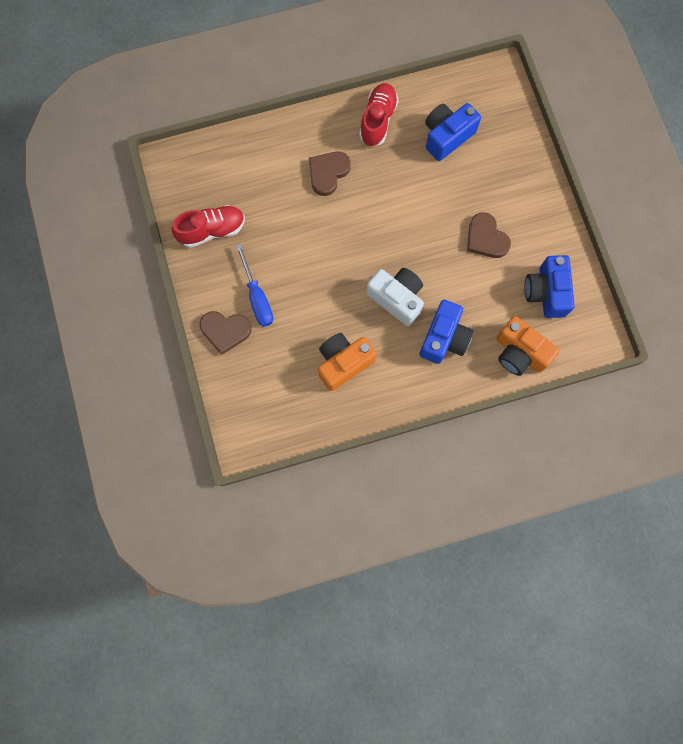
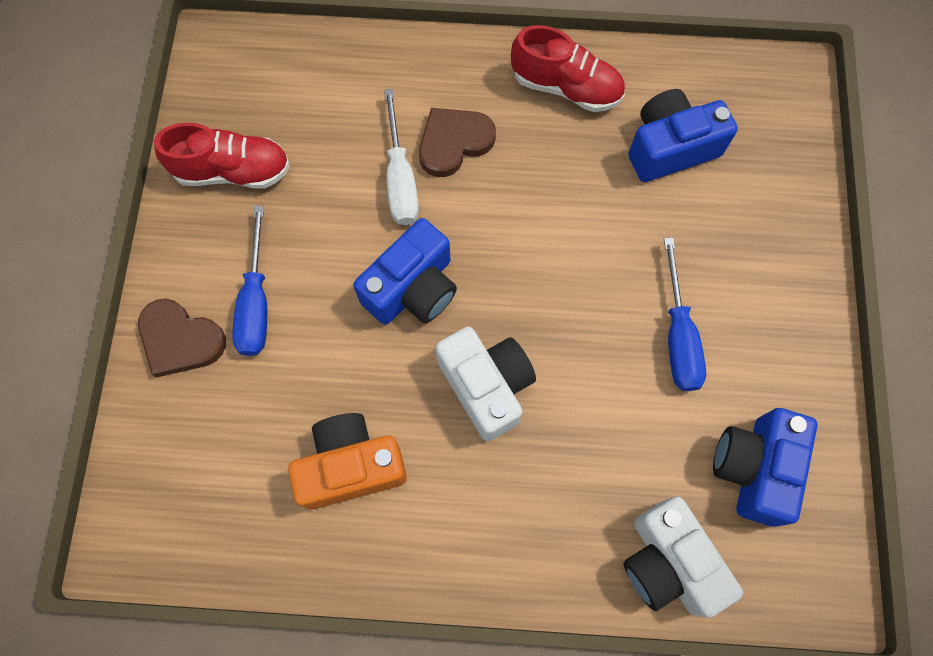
camera: 20 degrees right, 5 degrees down
(307, 203) = (400, 178): none -> white screwdriver
(378, 120) = (566, 87): red shoe -> red shoe turned 75 degrees clockwise
(444, 338) = (542, 486): blue camera -> blue camera (412, 288)
(486, 238) = (678, 336): brown heart -> blue screwdriver
(519, 353) = (668, 563): orange camera -> white camera

